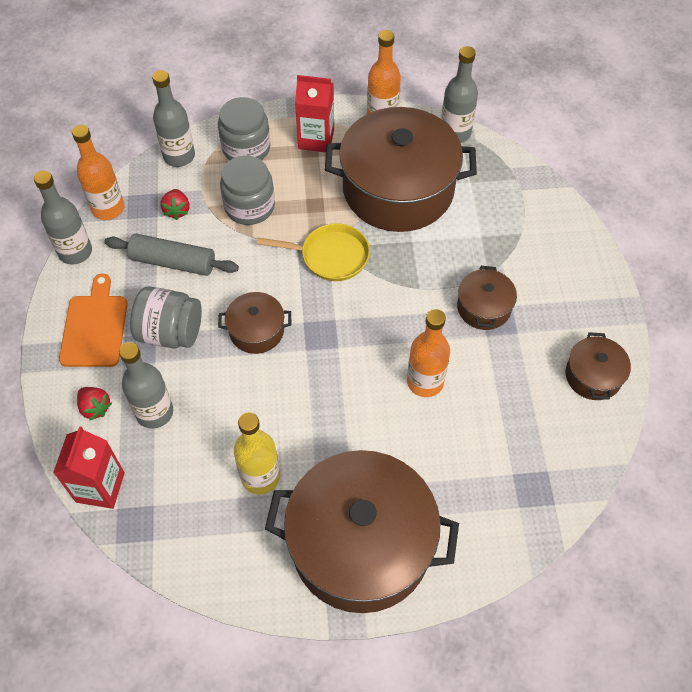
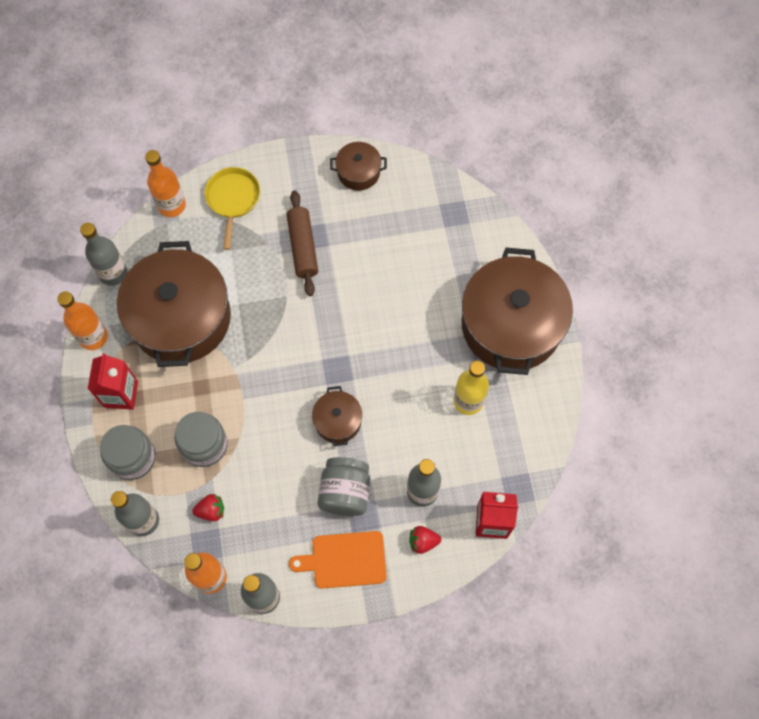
camera: 95 degrees left, 10 degrees up
(95, 407) = (423, 541): red strawberry -> red strawberry turned 135 degrees counterclockwise
(173, 262) = (271, 504): grey rolling pin -> none
(330, 256) = (257, 369): yellow pan -> yellow pan (233, 200)
(425, 382) = (374, 288): orange bottle -> orange bottle (172, 205)
(484, 307) = (302, 247): brown pot -> brown rolling pin

